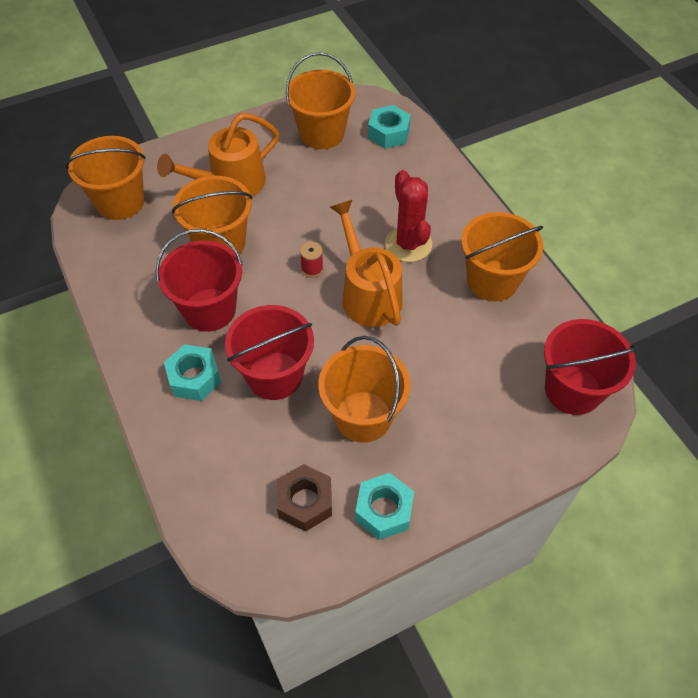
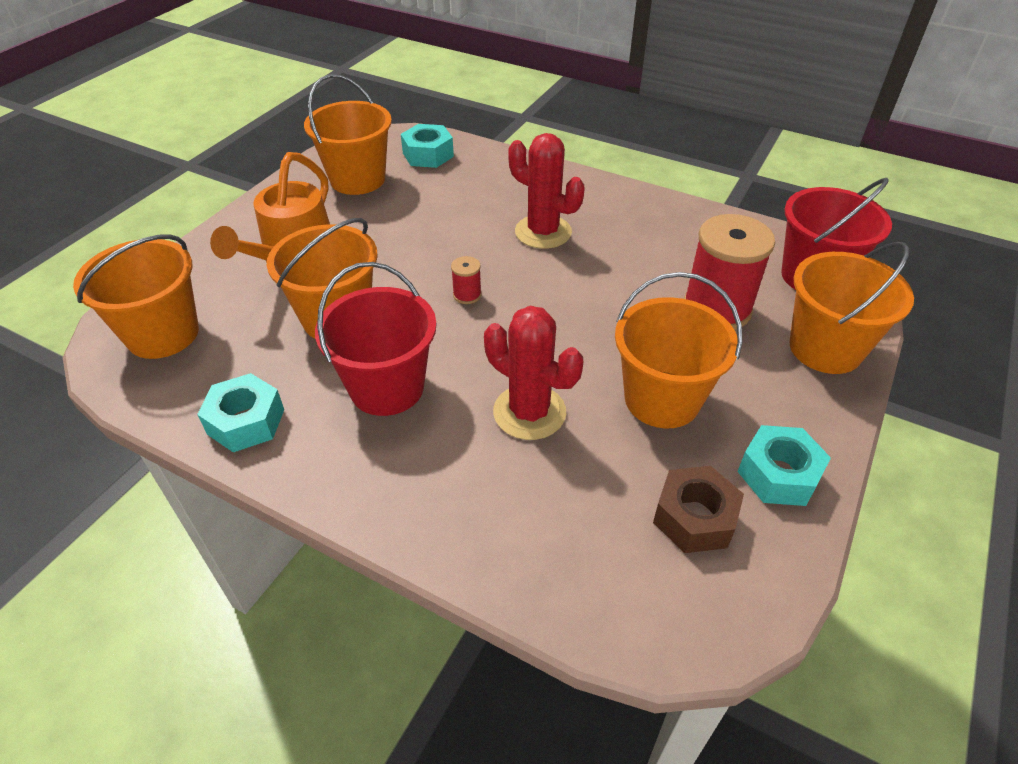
camera: 35 degrees left, 10 degrees down
(194, 378) = (437, 466): turquoise nut -> turquoise nut (246, 421)
(275, 375) = (529, 412): red bucket -> red cactus
(367, 293) = (548, 290): orange watering can -> none
(469, 374) = (716, 309): none -> red spool
(492, 280) = (651, 226): orange bucket -> orange bucket (825, 348)

